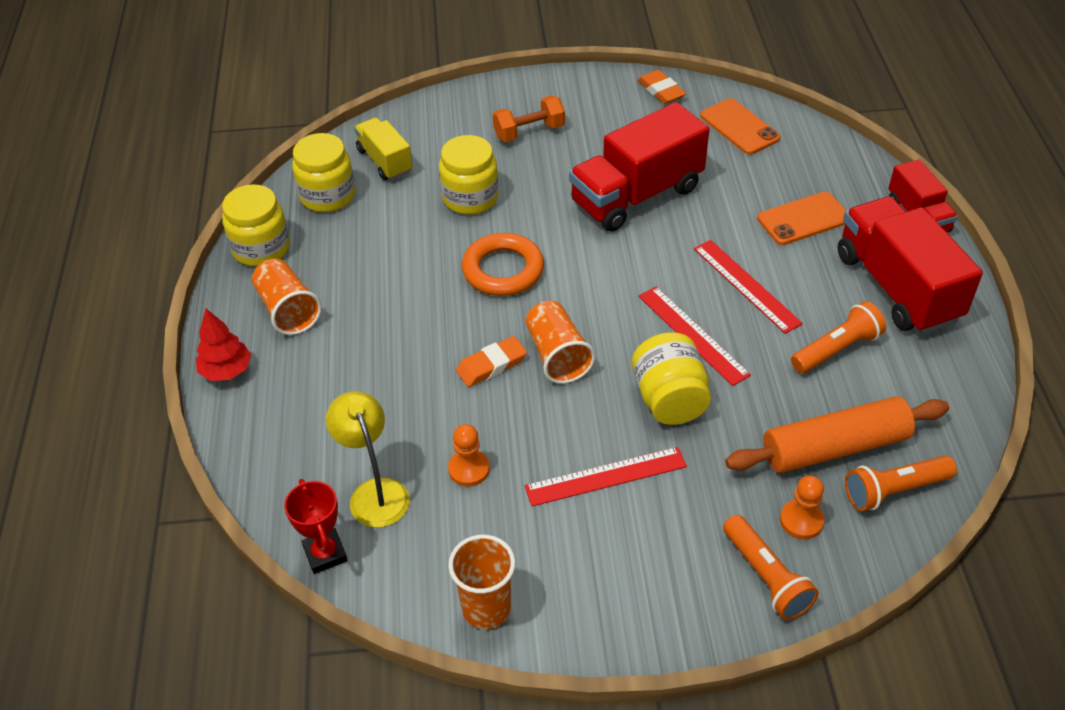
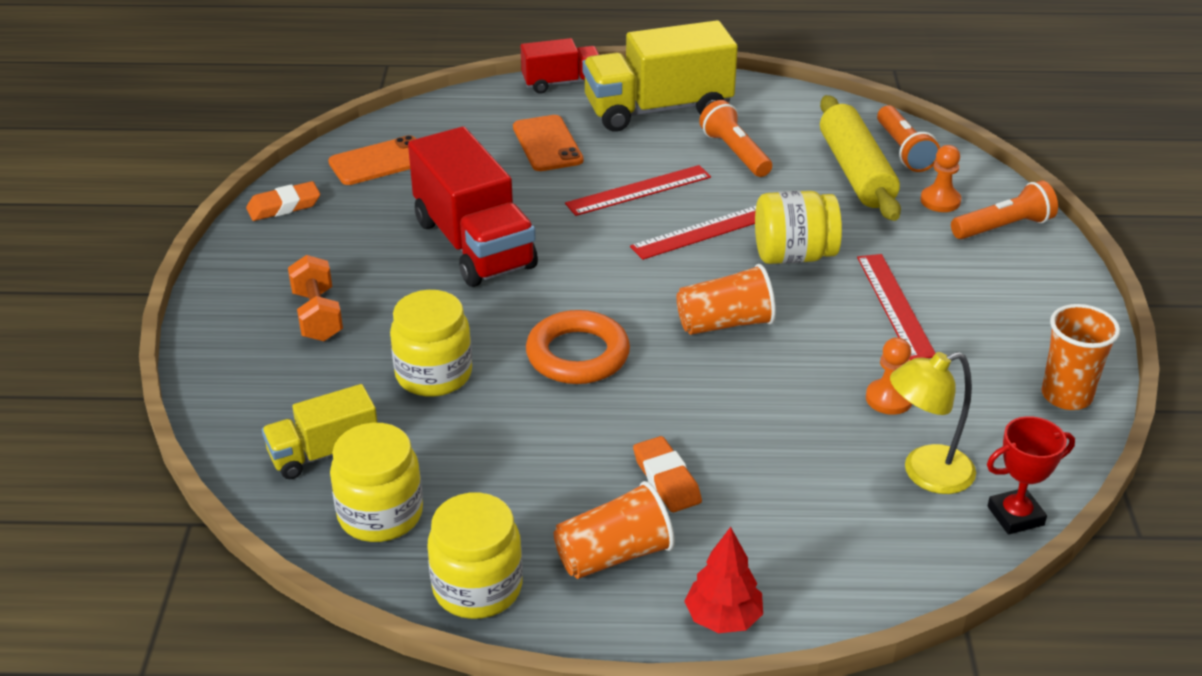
camera: 85 degrees left, 10 degrees down
(491, 365) = (735, 373): orange eraser -> orange eraser (666, 479)
(835, 447) = (856, 172): orange rolling pin -> yellow rolling pin
(897, 287) = (658, 109): red truck -> yellow truck

